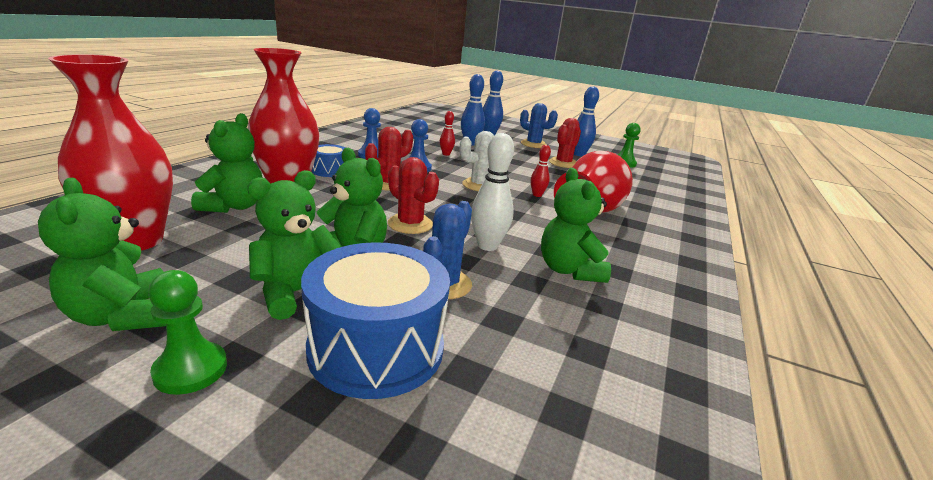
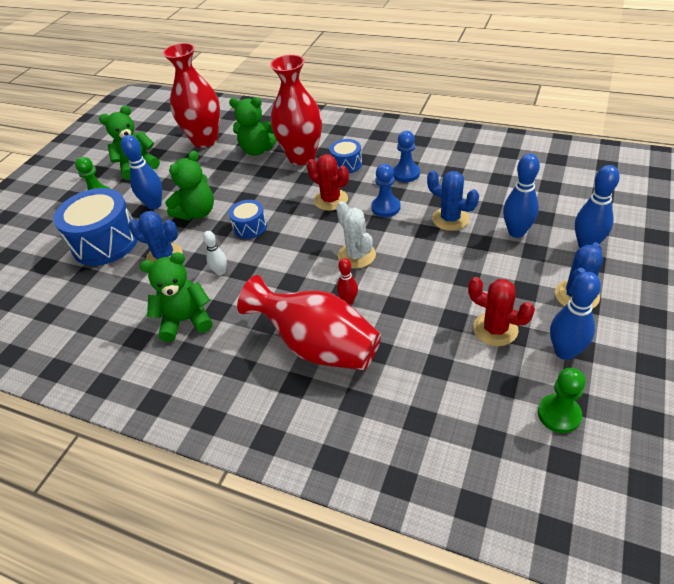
camera: 95 degrees right, 20 degrees up
(296, 293) = (154, 205): green teddy bear -> blue bowling pin
(410, 224) = (250, 227): red cactus -> blue drum
(446, 154) = (450, 219): red bowling pin -> blue cactus
(487, 246) = (220, 272): white bowling pin -> white bowling pin, size x0.59

